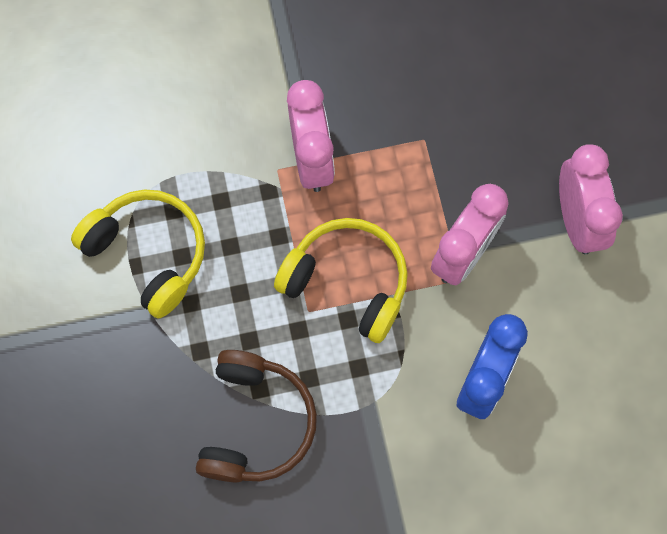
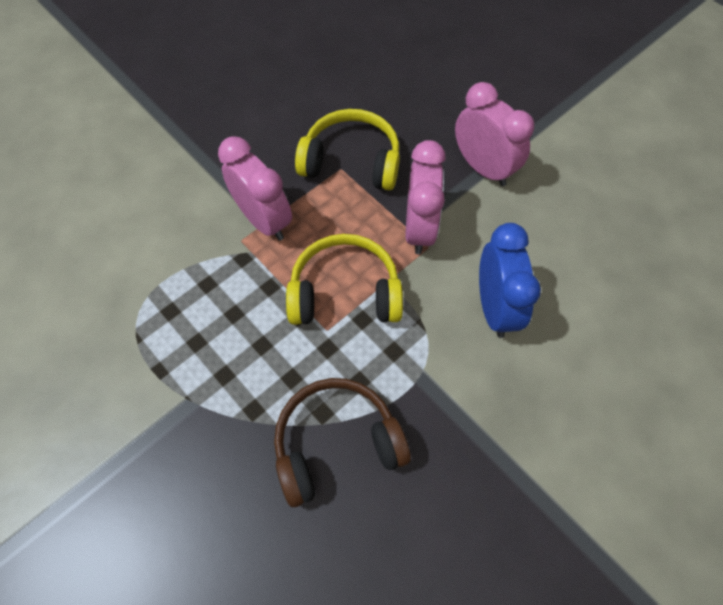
camera: 30 degrees left, 10 degrees down
(148, 253) = (166, 354): yellow headphones -> yellow headphones (351, 161)
(256, 423) = (336, 443): brown headphones -> brown headphones turned 90 degrees counterclockwise

